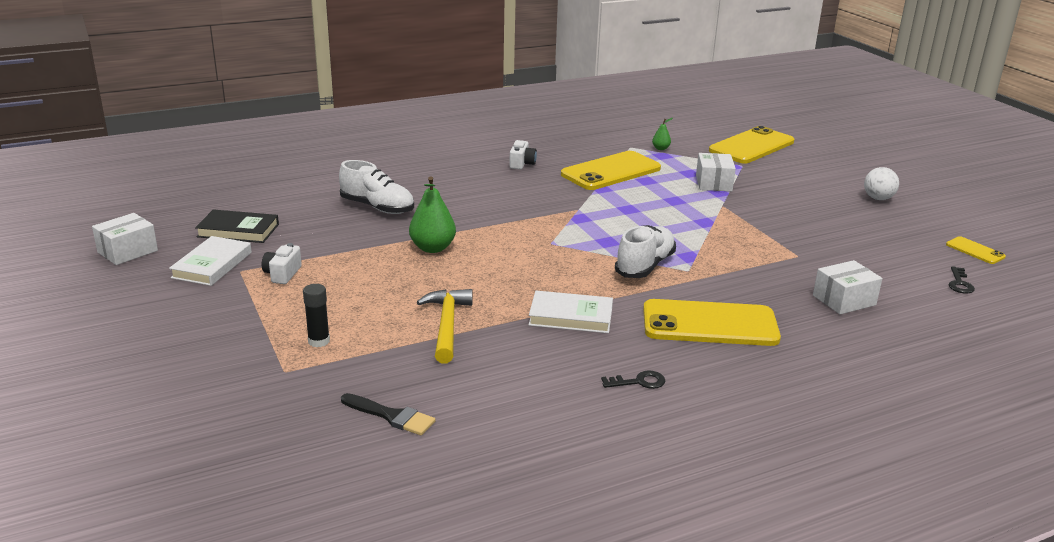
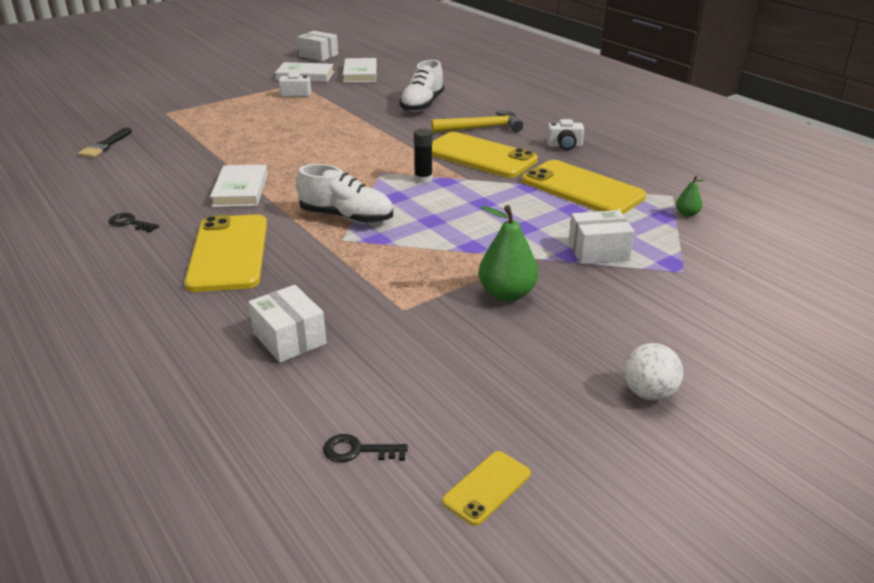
camera: 80 degrees right, 5 degrees up
(238, 230) = (360, 74): black book -> white book
(319, 341) = (202, 115): black glue stick -> black glue stick (423, 179)
(432, 248) = (354, 130): green pear -> green pear (507, 294)
(446, 325) = (224, 148): yellow hammer -> yellow hammer (481, 128)
(639, 382) = (130, 223): black key -> black key turned 135 degrees clockwise
(751, 146) = (770, 279): yellow phone -> yellow phone (480, 156)

